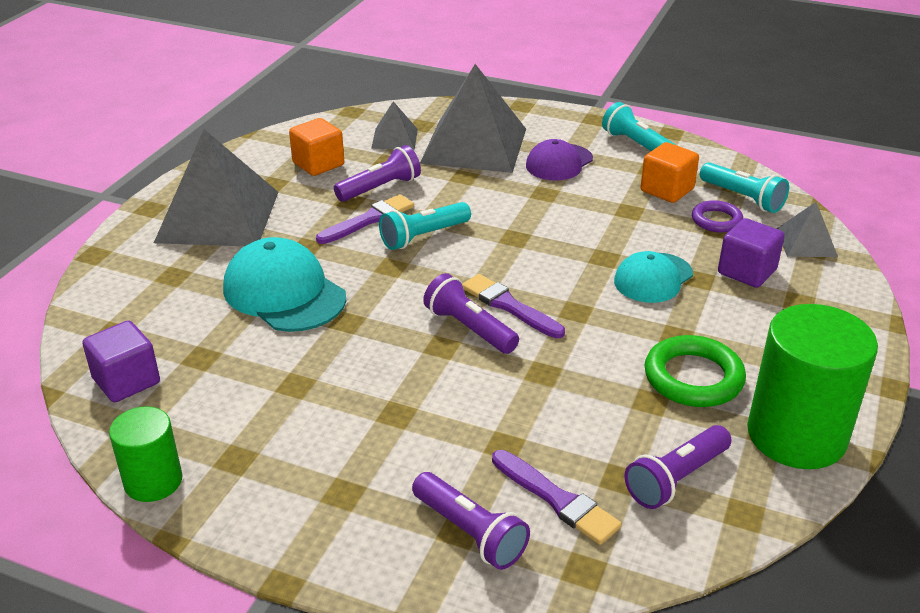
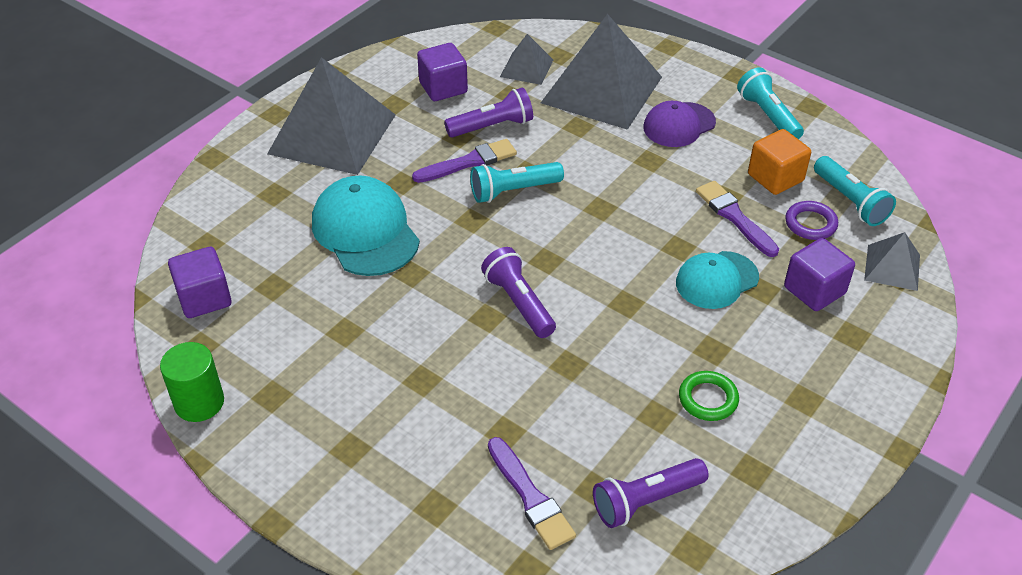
camera: 15 degrees right, 10 degrees up
(318, 164) = (443, 88): orange cube -> purple cube
(470, 533) = (443, 512): purple flashlight -> none
(509, 306) = (565, 285): purple brush -> purple brush (734, 217)
(693, 377) = (708, 399): green ring -> green ring, size x0.62
(796, 435) = (779, 481): green cylinder -> none

